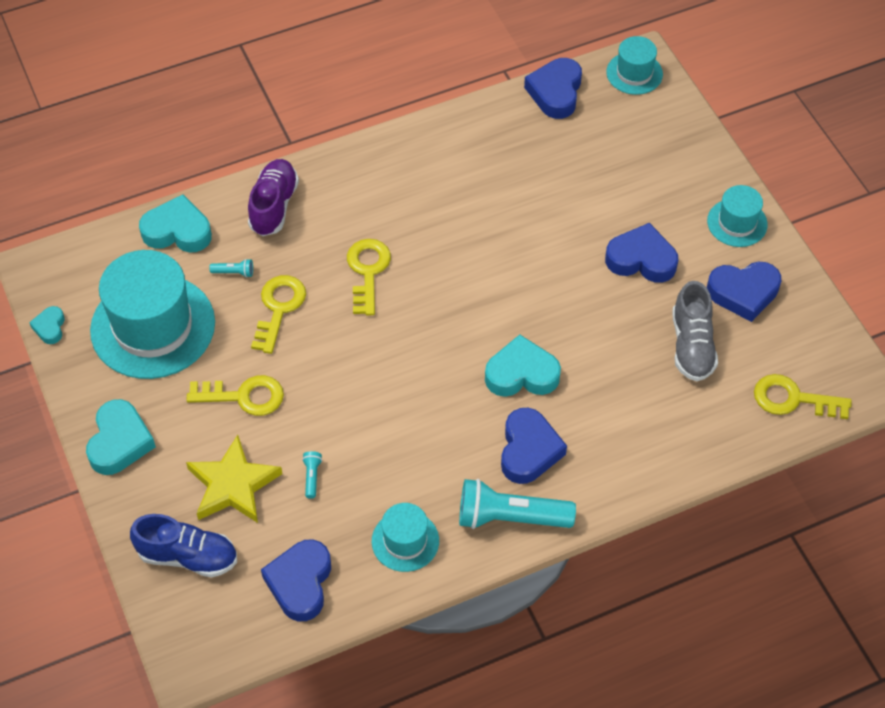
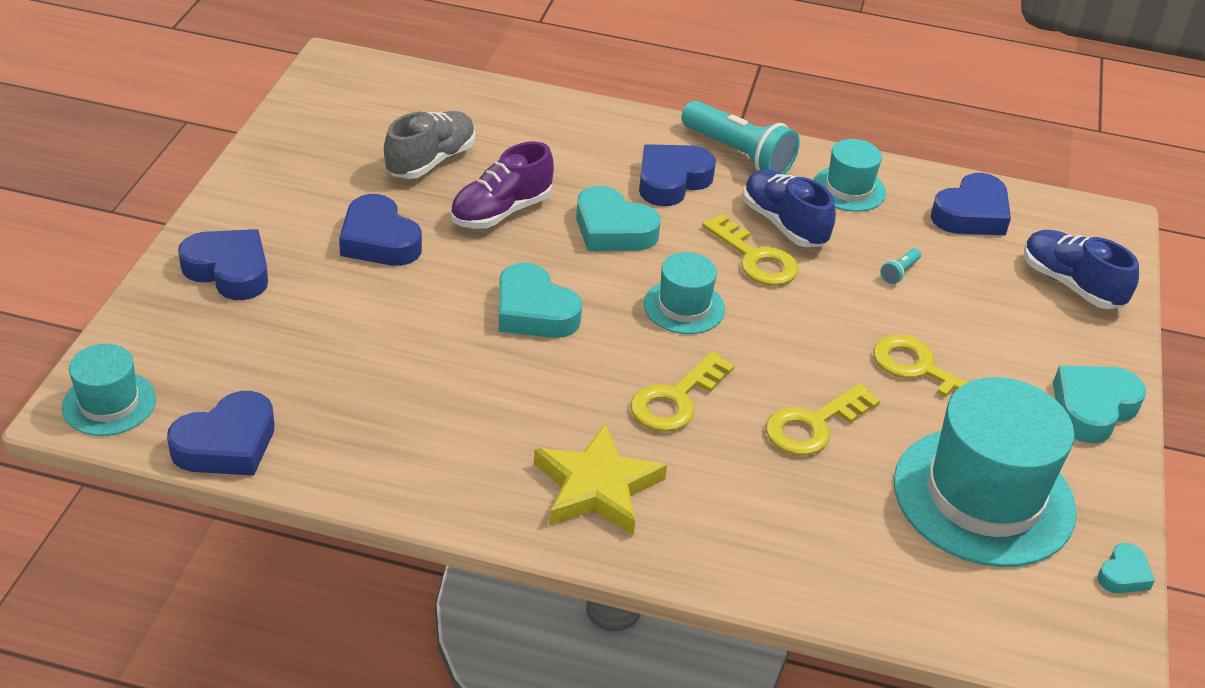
camera: 145 degrees left, 15 degrees down
(177, 231) = (876, 589): turquoise heart -> turquoise heart (534, 311)
(233, 485) = (987, 309): yellow star -> yellow star (597, 487)
(234, 272) = (837, 494): turquoise flashlight -> none
(274, 206) = (722, 539): purple shoe -> purple shoe (501, 212)
(421, 466) = (784, 224): none -> blue shoe
(737, 223) = (245, 212): turquoise hat -> turquoise hat (684, 307)
(743, 293) = (328, 165): blue heart -> blue heart (229, 270)
(793, 399) = (402, 88): yellow key -> yellow key (755, 258)

